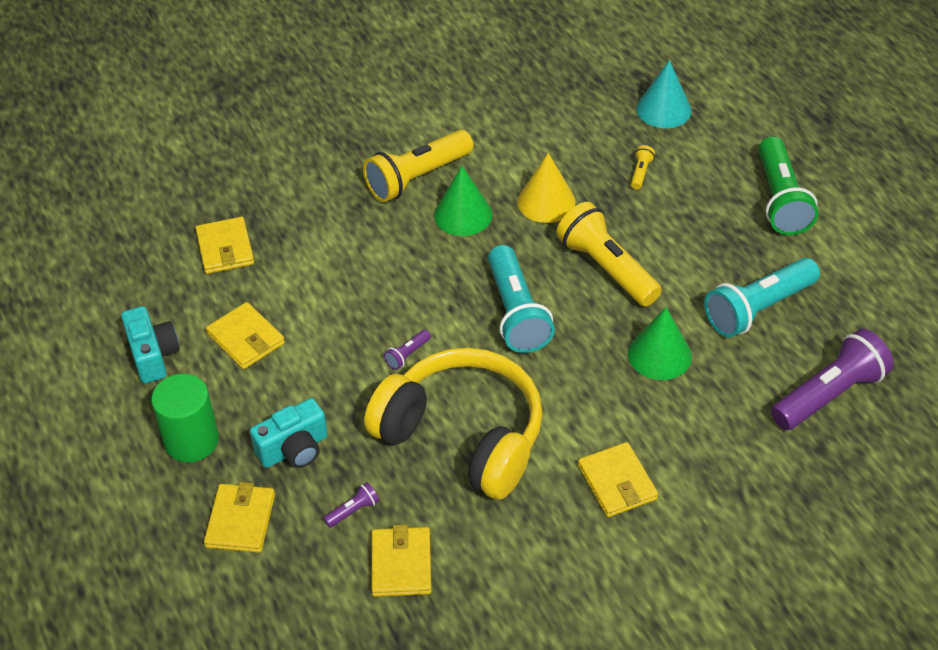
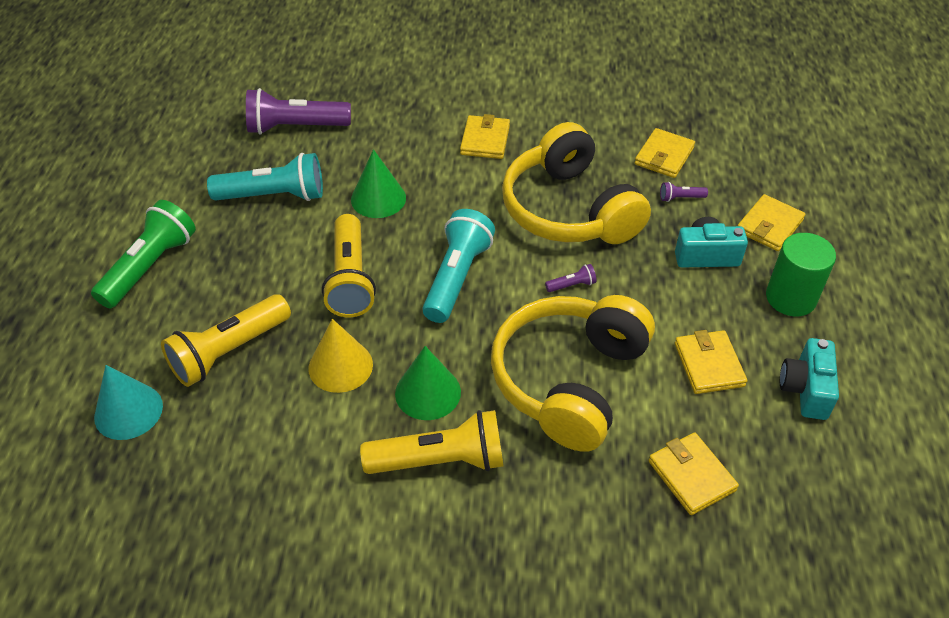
camera: 150 degrees left, 0 degrees up
(225, 248) = (691, 475): yellow wallet -> yellow wallet turned 45 degrees counterclockwise
(357, 272) = (569, 380): none -> yellow headphones
(641, 172) = (228, 352): yellow flashlight -> yellow flashlight, size x2.40

